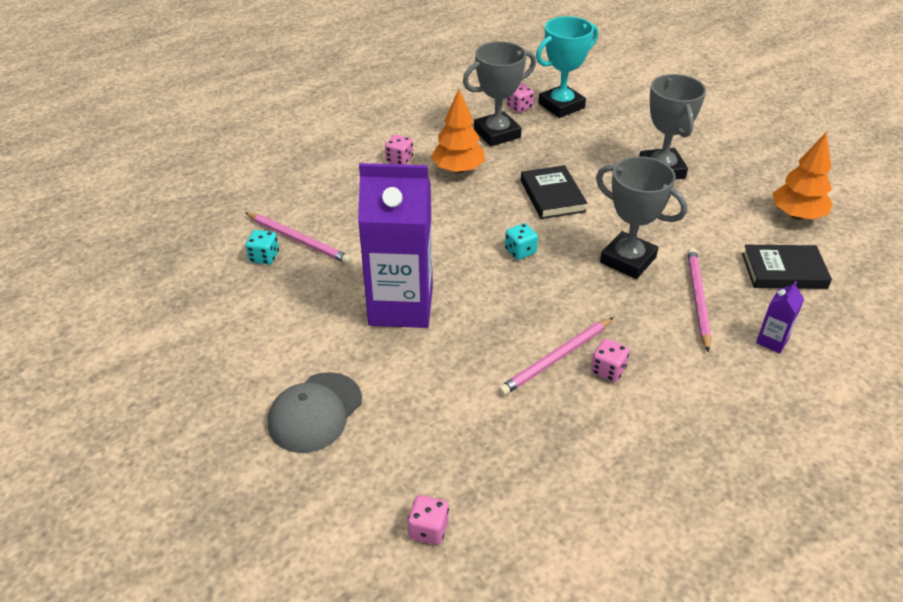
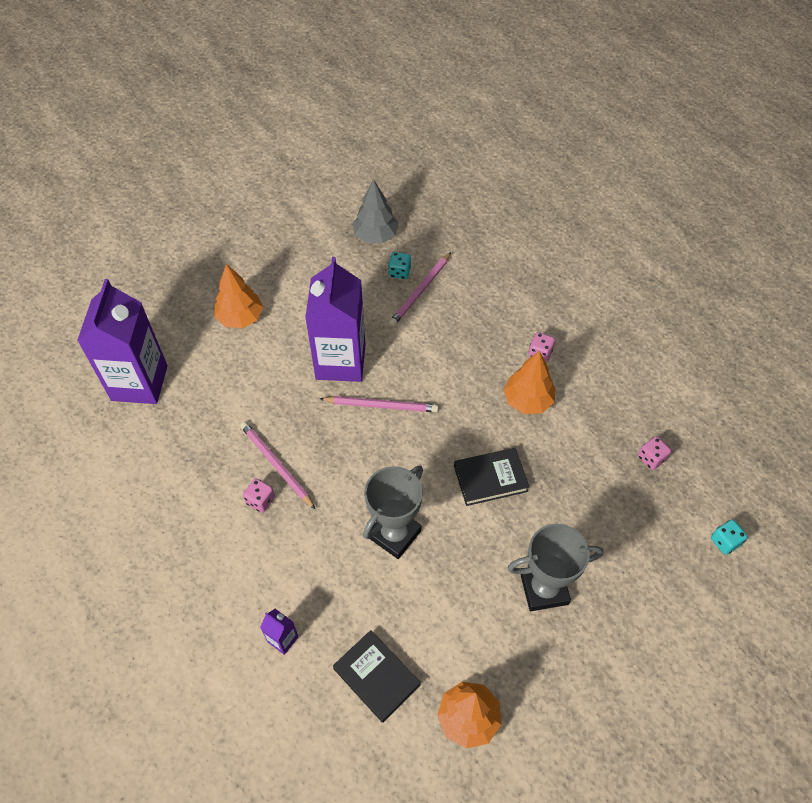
camera: 90 degrees right, 15 degrees up
(195, 278) = (375, 236): none -> grey tree
(315, 412) = (240, 318): grey cap -> orange tree
(428, 529) = (139, 383): pink dice -> purple carton
(497, 133) = (595, 435): grey trophy -> none
(520, 251) = (406, 447): turquoise dice -> turquoise dice (725, 541)
(561, 106) = (662, 500): turquoise trophy -> none
(697, 299) = (339, 586): pink pencil -> pink pencil (381, 405)
(784, 271) = (376, 677): black book -> black book turned 45 degrees counterclockwise

